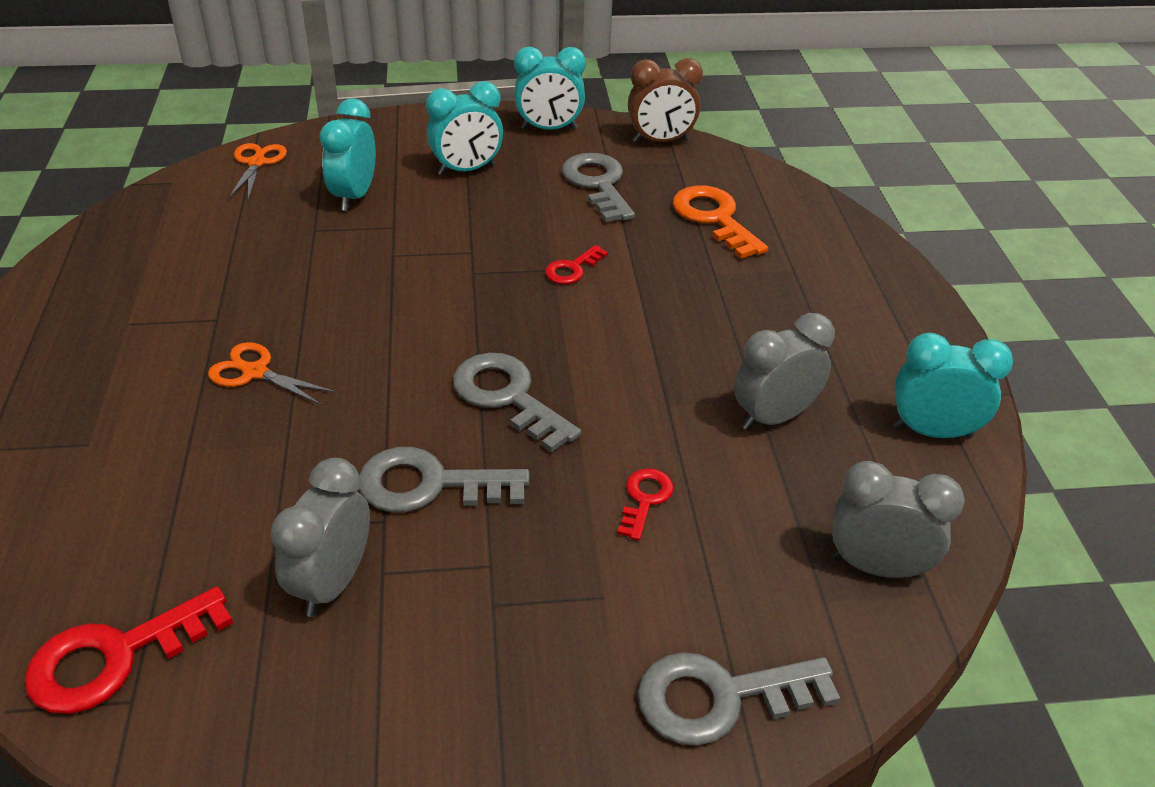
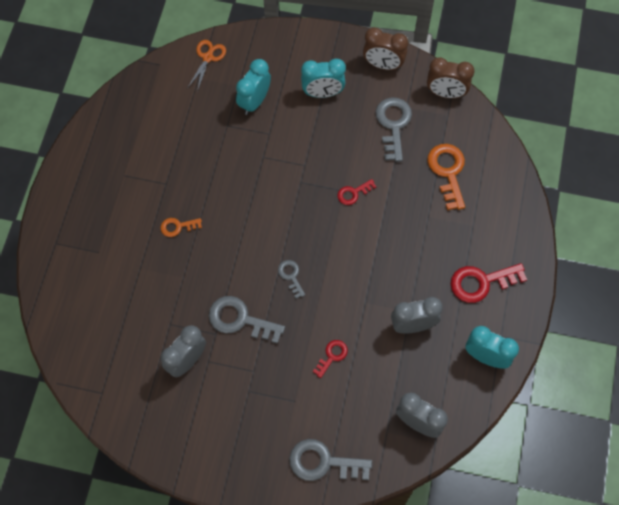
camera: 20 degrees right, 25 degrees up
(115, 657) = (98, 371): red key -> red key (481, 282)
(255, 372) = (178, 227): orange scissors -> orange key
(508, 397) = (291, 276): grey key -> grey key, size x0.55
(549, 129) = (383, 65): turquoise clock -> brown clock

